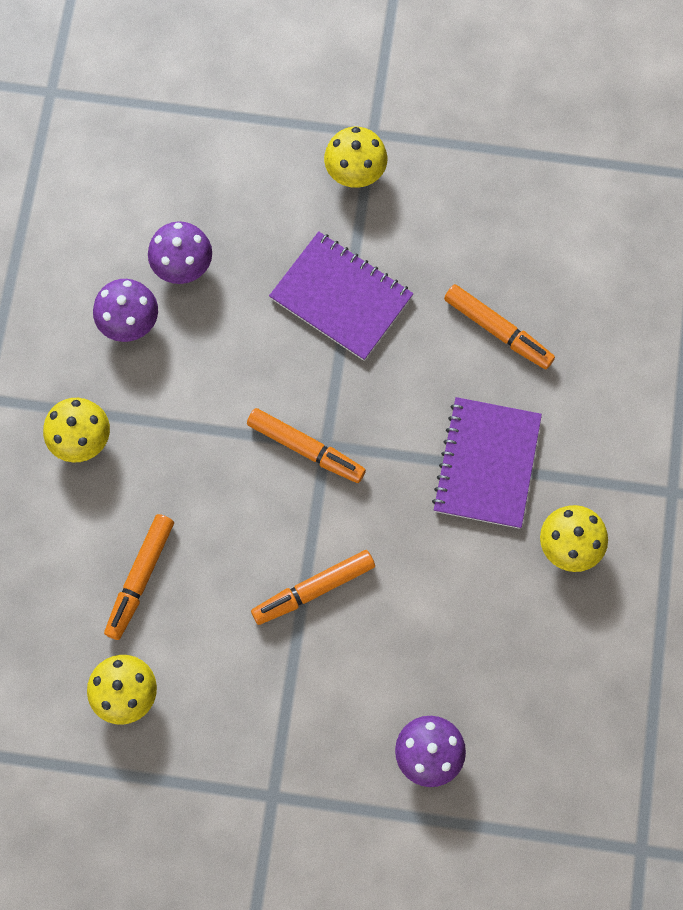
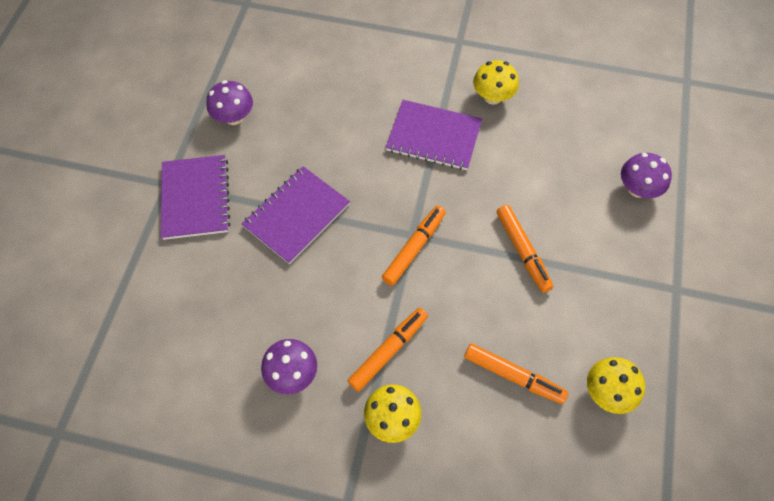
camera: 85 degrees left, 10 degrees down
(183, 265) = (249, 328): purple mushroom -> purple mushroom (234, 117)
(355, 172) = (196, 198): yellow mushroom -> purple notebook
(498, 330) = (337, 121): orange marker -> orange marker (388, 351)

